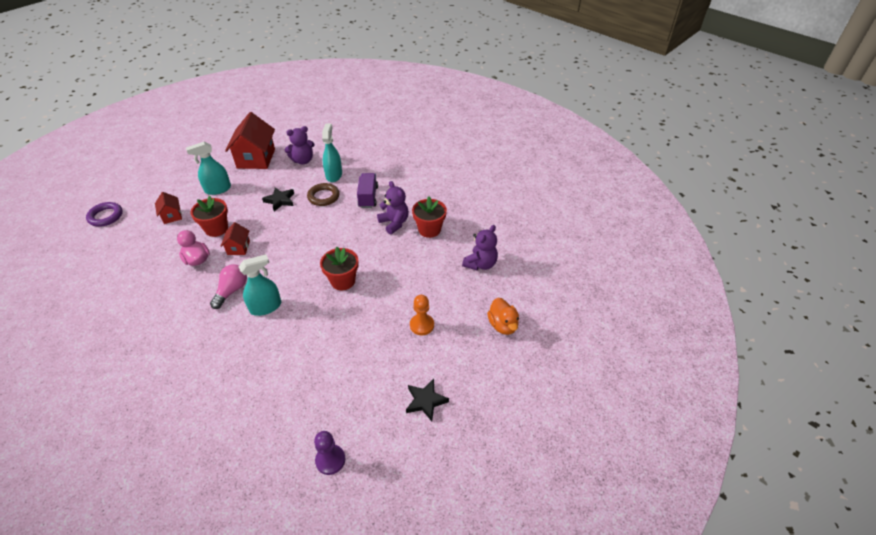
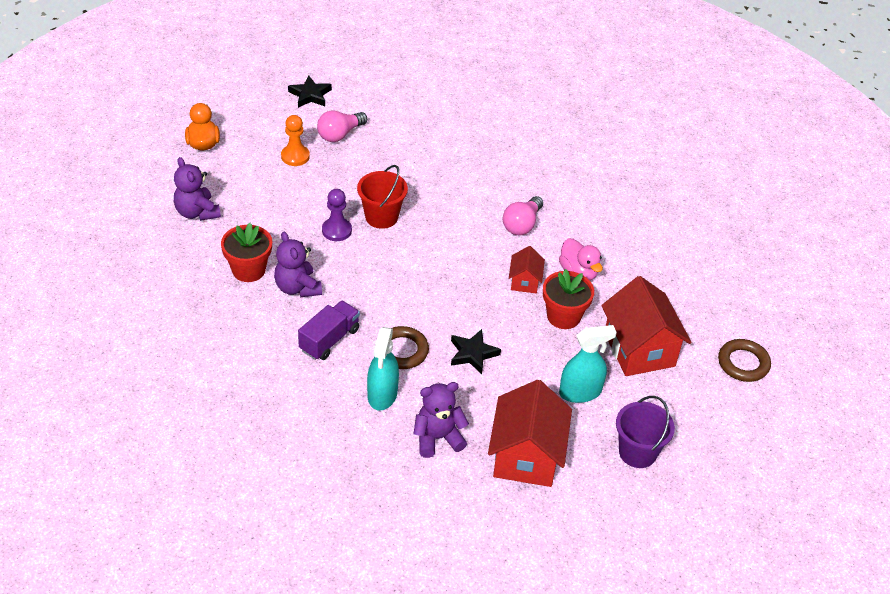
camera: 175 degrees left, 0 degrees up
(105, 216) = (743, 363): purple ring -> brown ring
(172, 216) = (639, 349): red house -> red house, size x1.99
(194, 167) = (637, 452): none -> purple bucket
(266, 307) = (477, 200): turquoise spray bottle -> none
(330, 460) = (405, 70): purple pawn -> purple pawn (336, 230)
(343, 281) = (381, 217): red flower pot -> red bucket
(368, 197) = (329, 340): purple truck -> purple truck turned 150 degrees counterclockwise
(388, 356) = (340, 134): none -> pink light bulb
(480, 264) = (197, 212): purple teddy bear -> purple teddy bear turned 75 degrees counterclockwise

